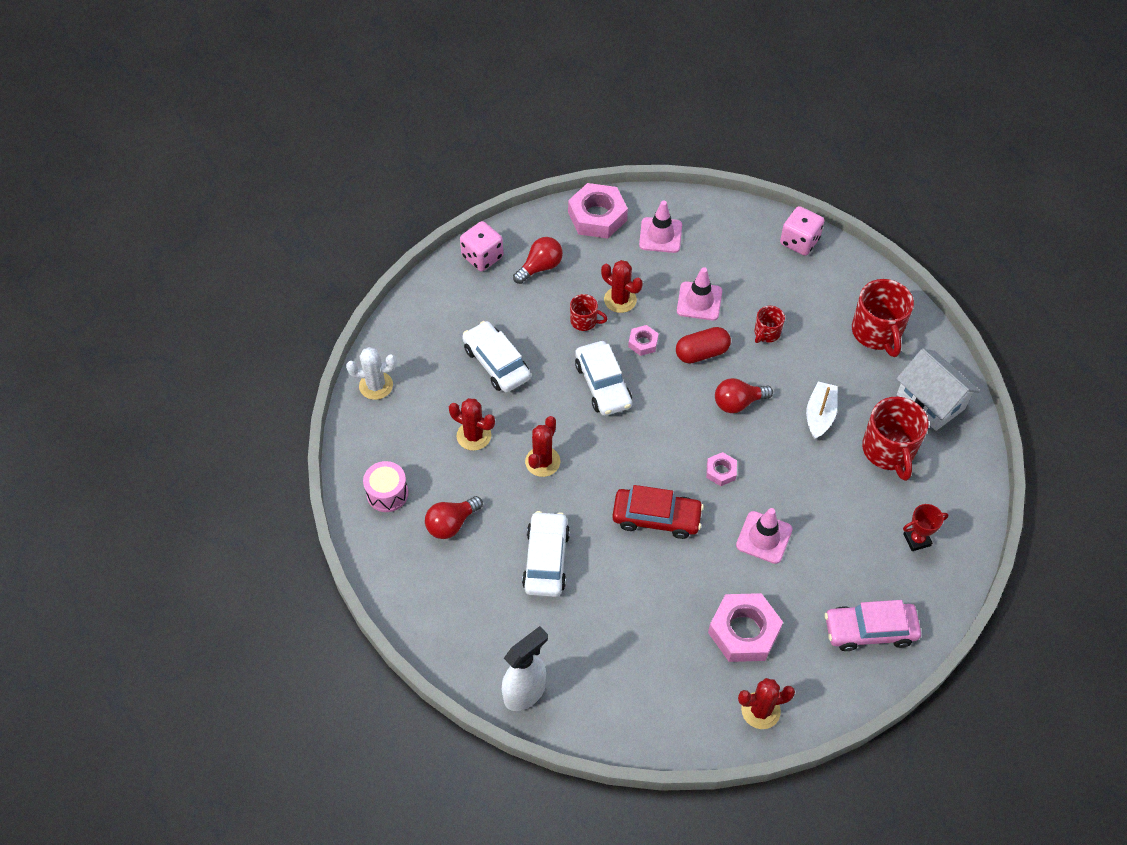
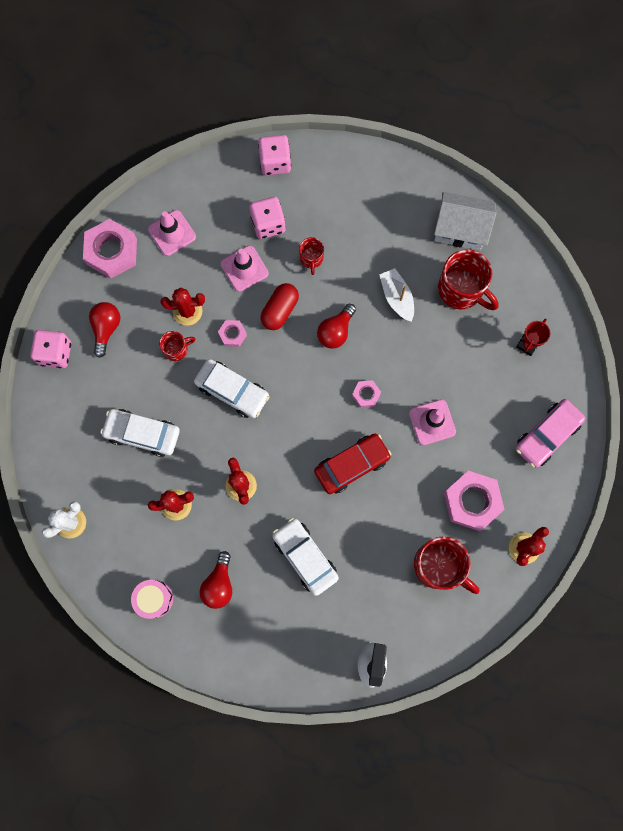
camera: 40 degrees left, 20 degrees up
(751, 282) = (268, 224): none -> pink dice
(877, 332) = (385, 200): red mug -> red mug (439, 566)

